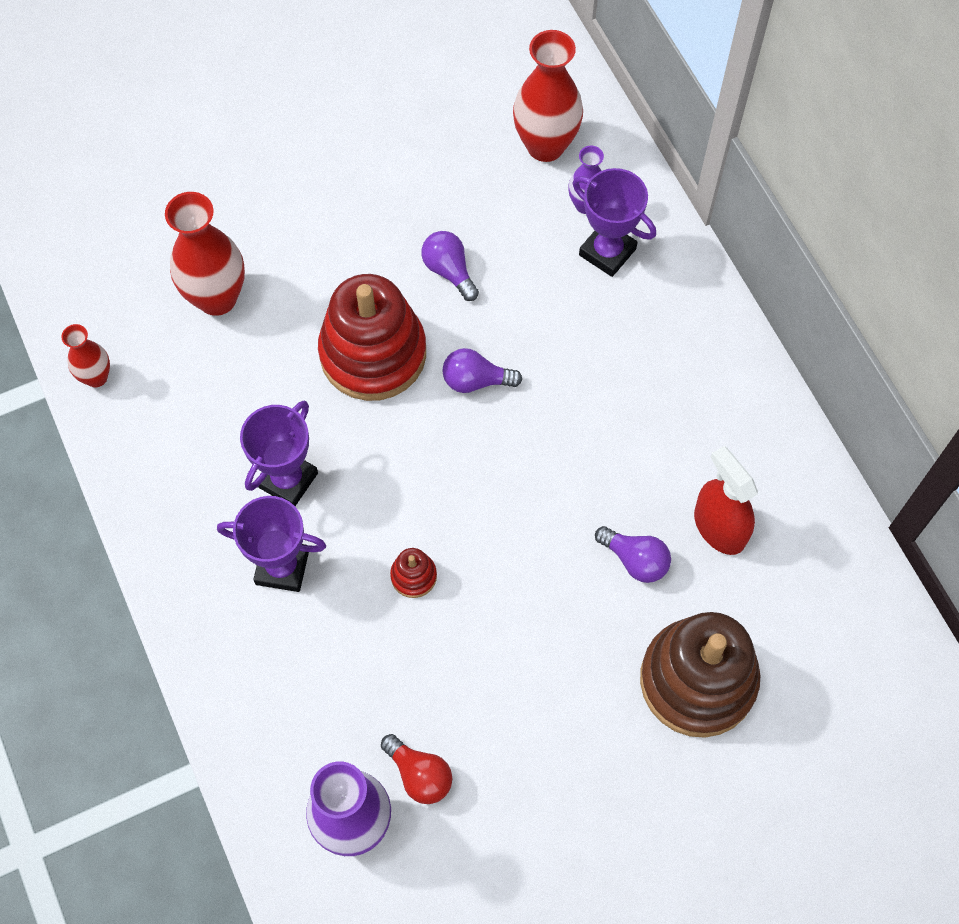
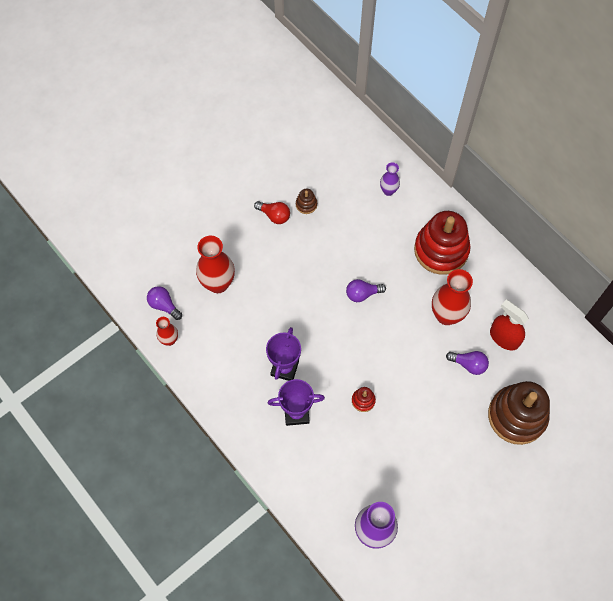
camera: 15 degrees left, 0 degrees up
(373, 353) = (306, 293): red stacking toy -> red stacking toy (441, 250)
(419, 775) = (397, 498): red light bulb -> red light bulb (274, 215)
(424, 194) = (306, 204): none -> brown stacking toy
(449, 271) = (331, 241): purple light bulb -> purple light bulb (164, 305)
(545, 146) = (359, 165): red vase -> red vase (446, 315)
(607, 252) = (407, 212): purple trophy -> none

